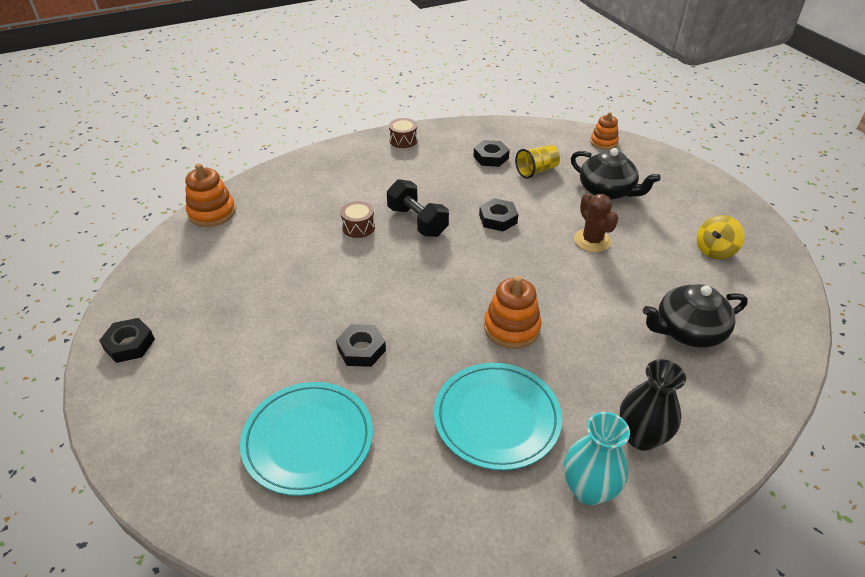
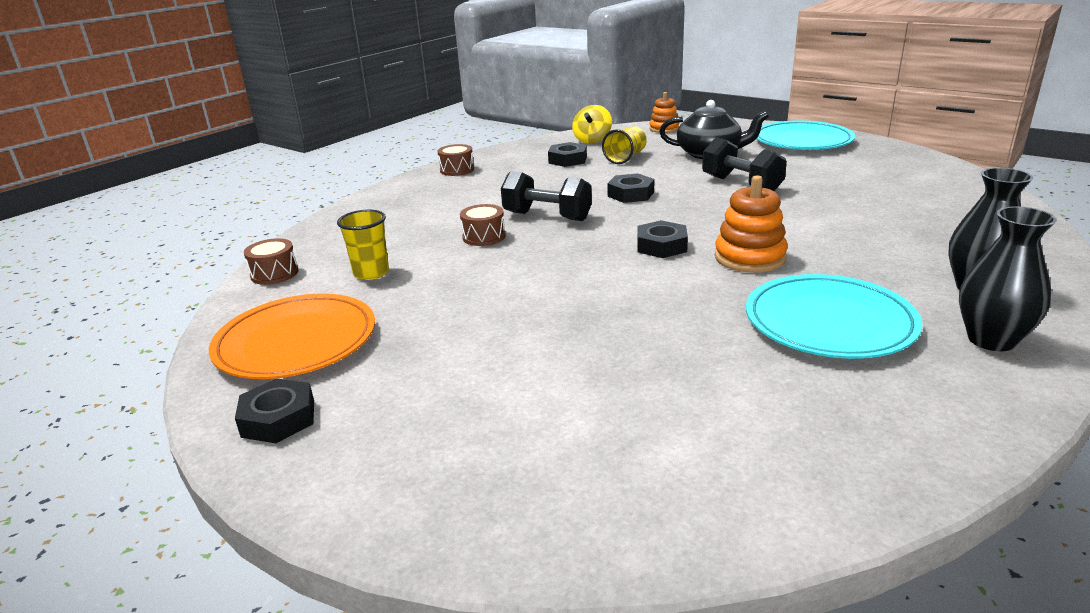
camera: 25 degrees left, 15 degrees down
(180, 284) = (296, 342): none -> orange plate
(212, 213) = (274, 274): orange stacking toy -> brown drum
(264, 236) = (371, 273): none -> yellow cup
(308, 440) = (645, 415): turquoise plate -> turquoise plate (802, 141)
(361, 349) = (610, 322): black nut -> black nut (661, 246)
(588, 489) = (991, 340): turquoise vase -> black vase
(592, 240) = (741, 184): brown cactus -> black dumbbell
(688, 331) = (908, 213): black teapot -> none
(715, 250) = (854, 163): yellow spinning top -> yellow spinning top (592, 140)

